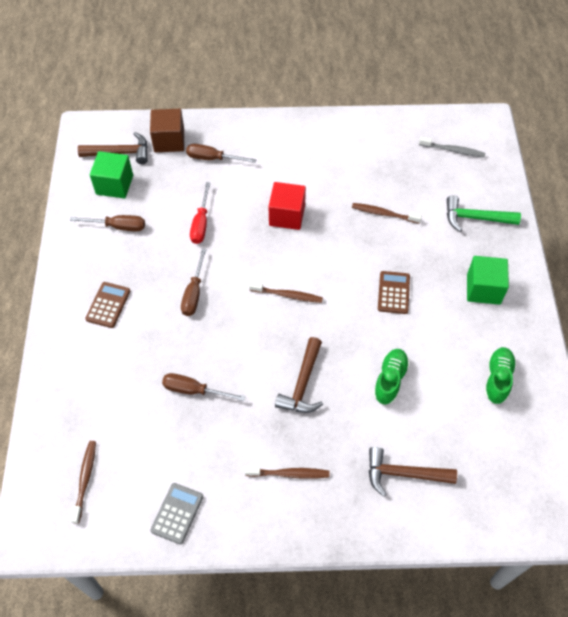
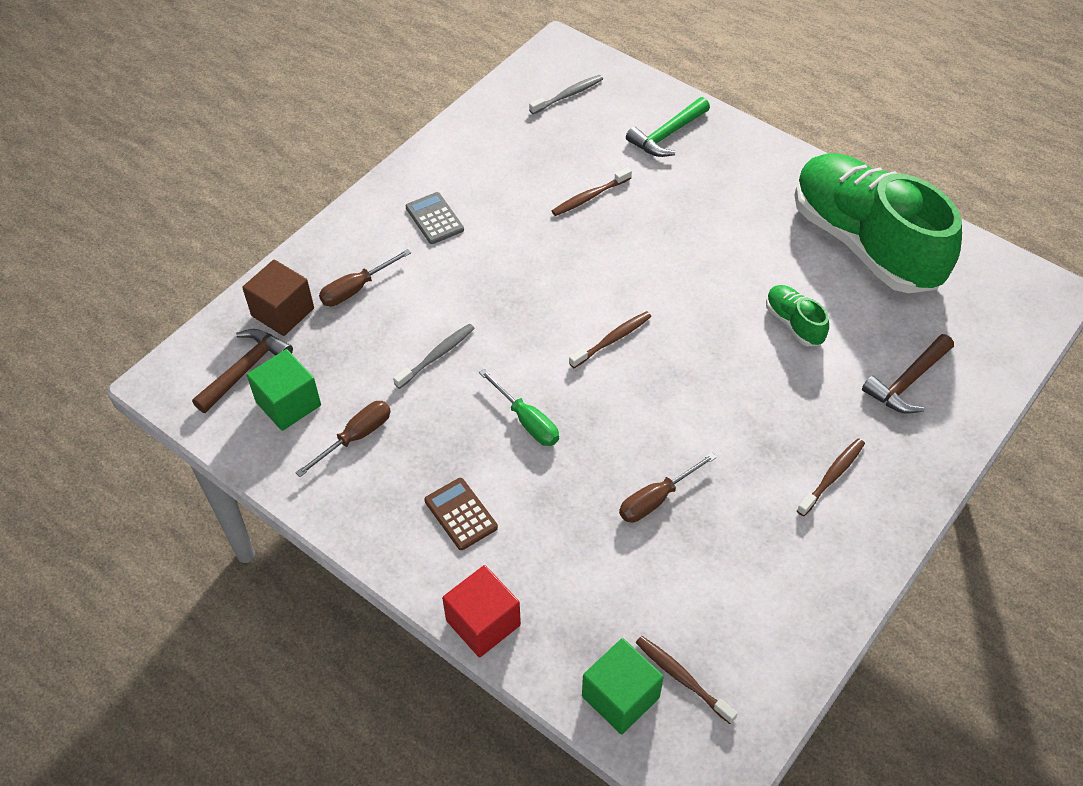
camera: 50 degrees left, 5 degrees down
(177, 513) = (799, 609): grey calculator -> grey calculator (434, 219)
(194, 293) = (527, 421): brown screwdriver -> green screwdriver
(201, 223) = (437, 355): red screwdriver -> grey toothbrush
(287, 215) = (507, 275): red cube -> red cube (483, 623)
(302, 384) = (735, 397): brown hammer -> none
(393, 292) = (694, 253): brown calculator -> none
(483, 289) = (755, 185): green cube -> green cube (620, 697)
(497, 379) = (864, 243): green shoe -> green shoe, size x2.49

